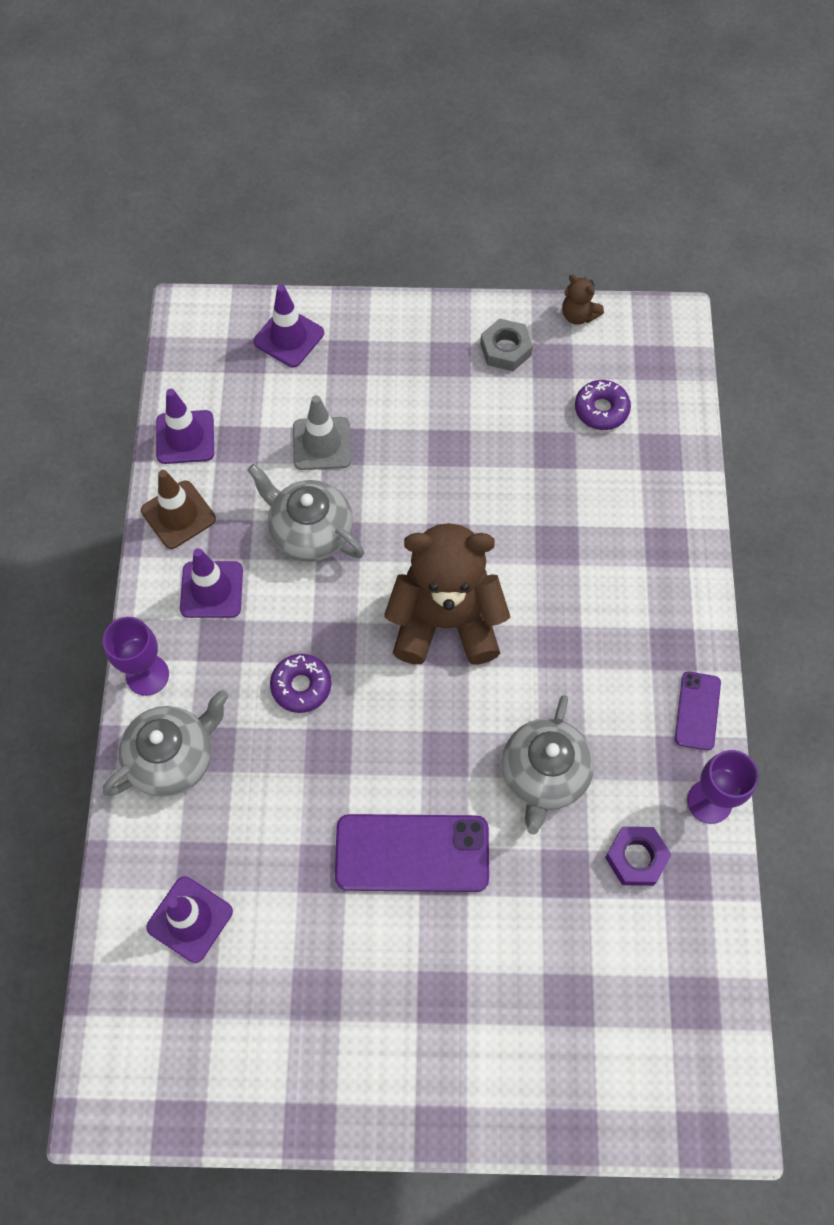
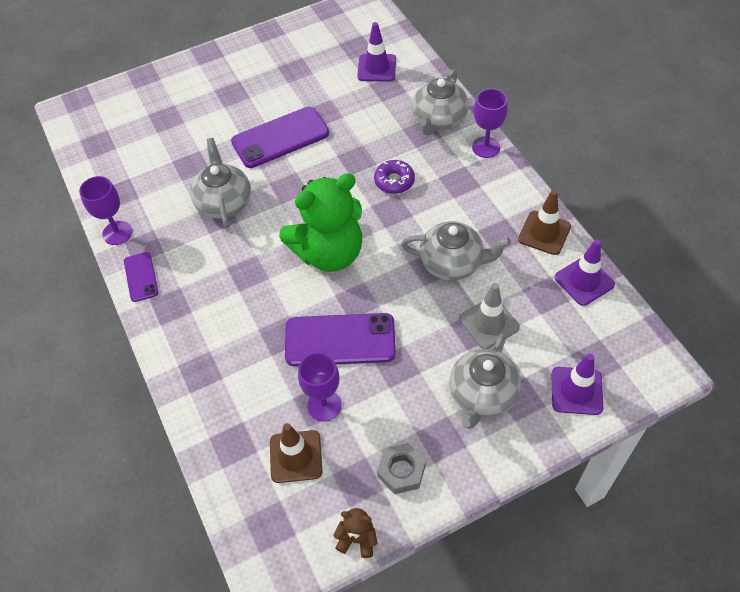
camera: 155 degrees right, 10 degrees down
(211, 590) = (487, 203): purple traffic cone -> none
(382, 377) = (482, 395): none -> grey teapot
(445, 621) = (329, 253): brown teddy bear -> green teddy bear
(493, 505) = (340, 340): none -> purple phone
(547, 444) = (324, 405): none -> purple goblet
(601, 409) = (296, 456): purple donut -> brown traffic cone
(636, 858) = (152, 188): purple nut -> none

